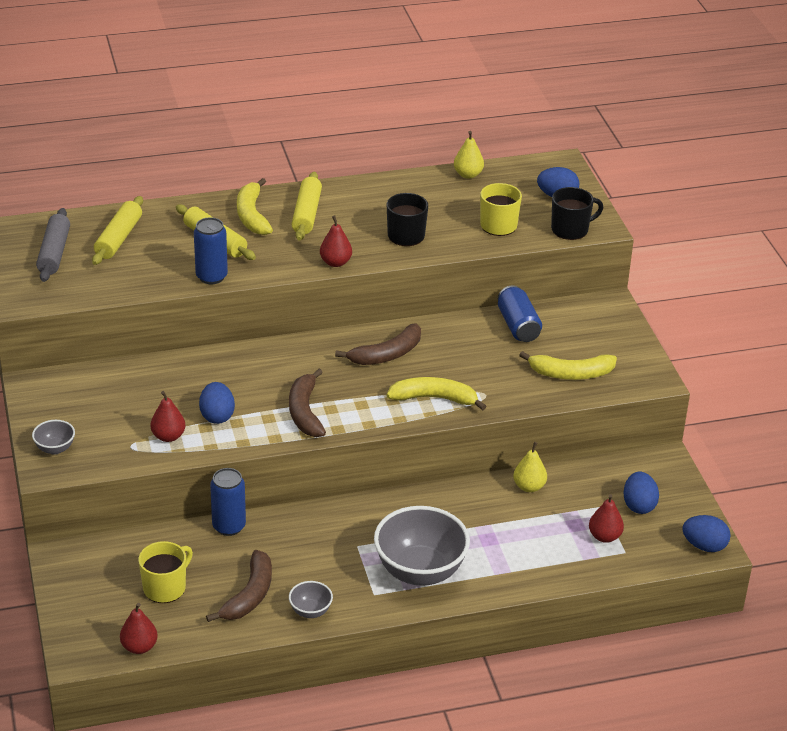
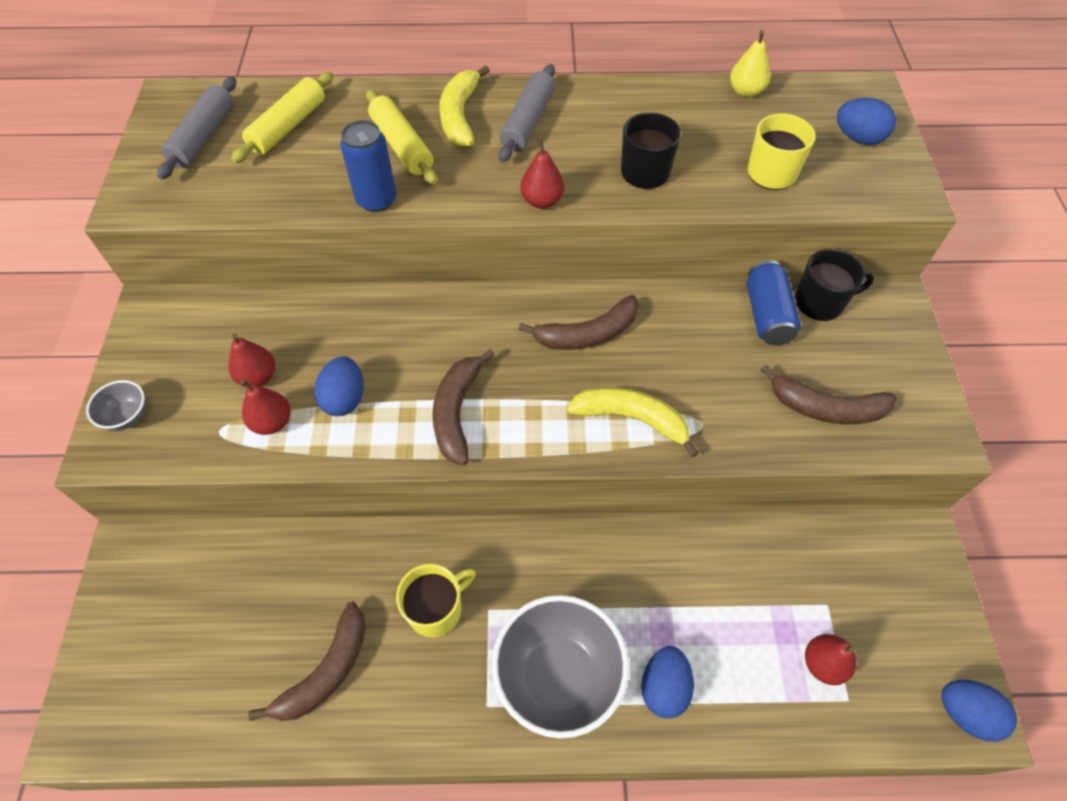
camera: 15 degrees right, 20 degrees up
(139, 647) = (156, 737): red pear -> red pear (258, 377)
(165, 587) = (227, 633): yellow mug -> yellow mug (436, 609)
(229, 526) = (340, 542): blue can -> none
(307, 214) = (528, 122): yellow rolling pin -> grey rolling pin
(310, 611) = (395, 720): grey bowl -> none
(529, 487) = (734, 550): yellow pear -> none
(570, 229) = (869, 193): black mug -> black mug (820, 302)
(571, 374) = (826, 408): yellow banana -> brown banana
(639, 505) = (878, 614): blue egg -> blue egg (664, 687)

